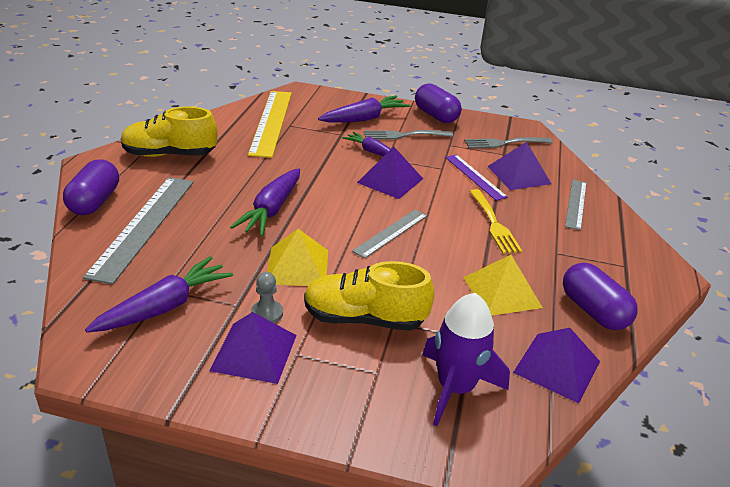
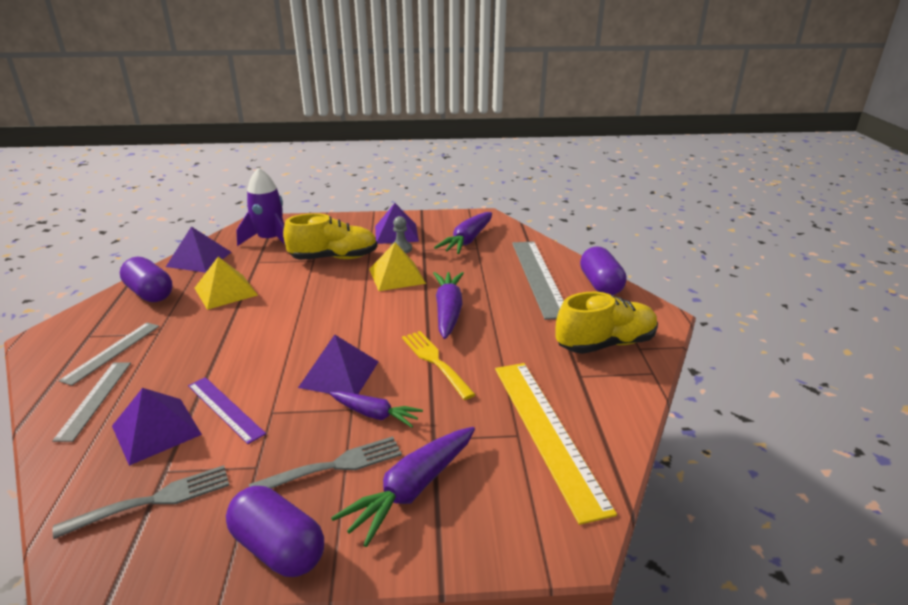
camera: 165 degrees right, 5 degrees down
(391, 233) = (326, 316): grey ruler -> grey ruler (112, 352)
(493, 223) = (216, 348): yellow fork -> yellow fork (436, 362)

